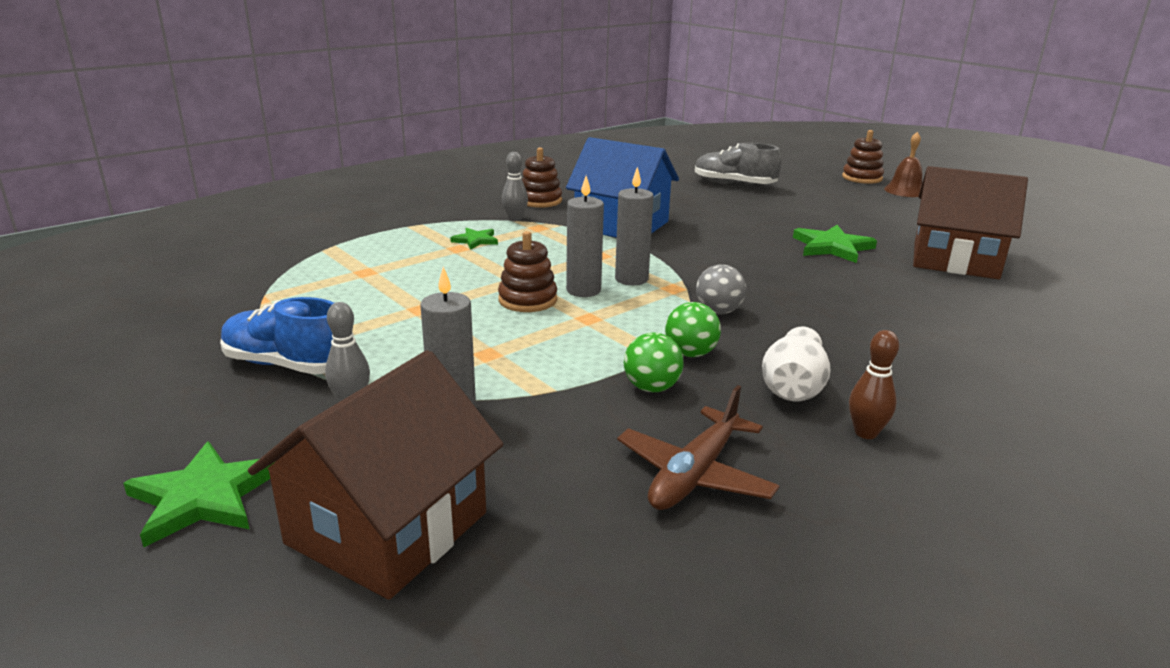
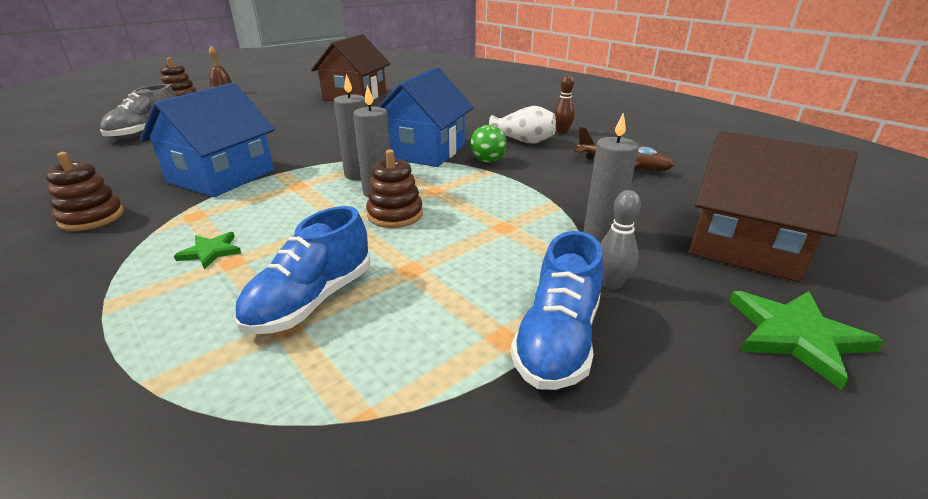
camera: 90 degrees left, 5 degrees up
(392, 277) = (311, 301): none -> blue shoe
(515, 219) = (150, 230): grey bowling pin -> none
(651, 388) = (536, 172): green ball -> none
(718, 311) = (424, 151): grey ball -> blue house
(832, 247) = (320, 117): green star -> none

